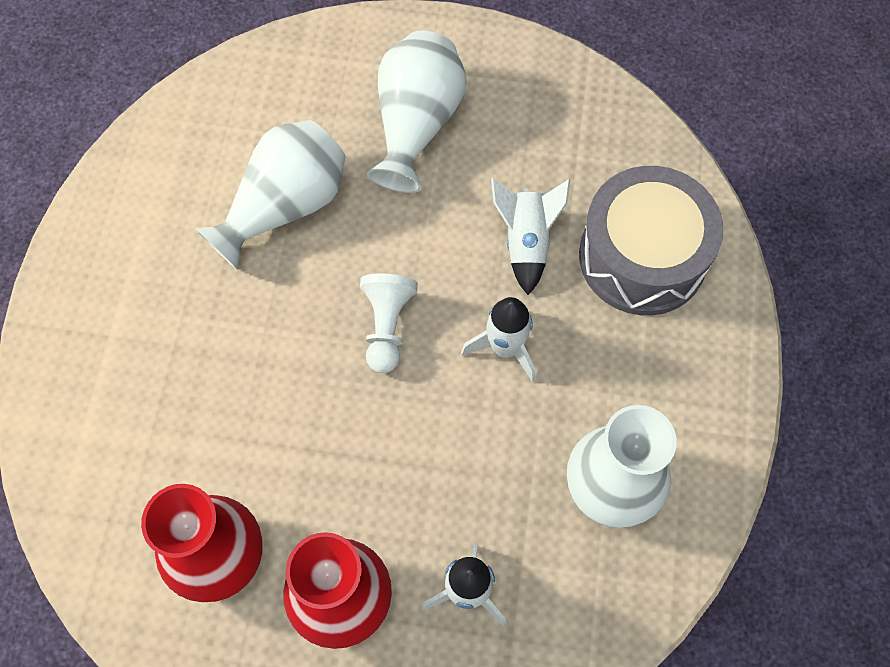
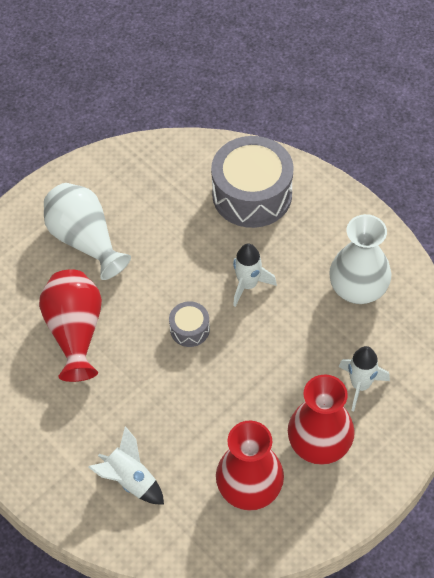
camera: 50 degrees left, 10 degrees down
(284, 207) = (75, 332): white vase -> red vase
(387, 326) = (189, 329): white pawn -> grey drum
(526, 242) = (199, 237): white rocket -> white rocket (130, 480)

